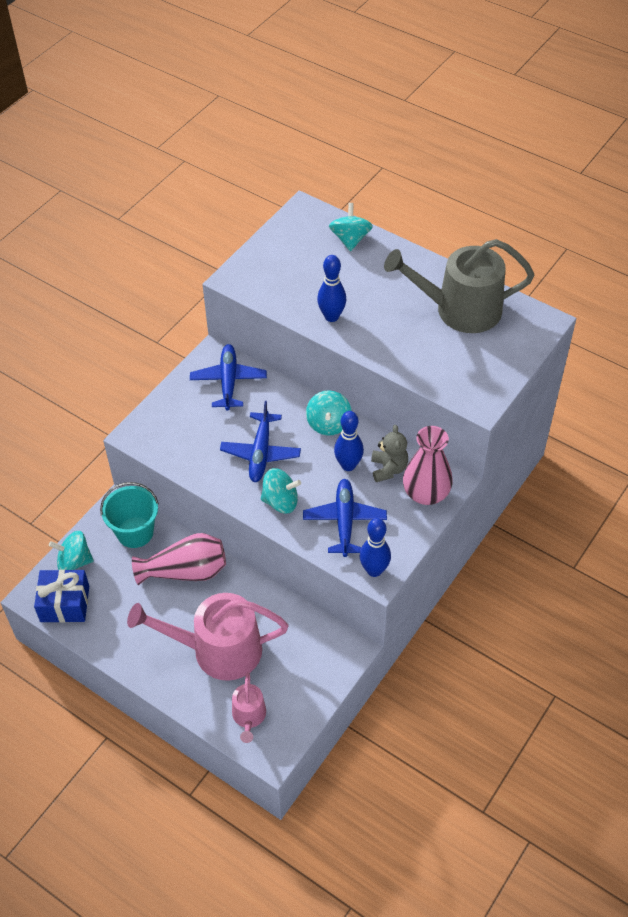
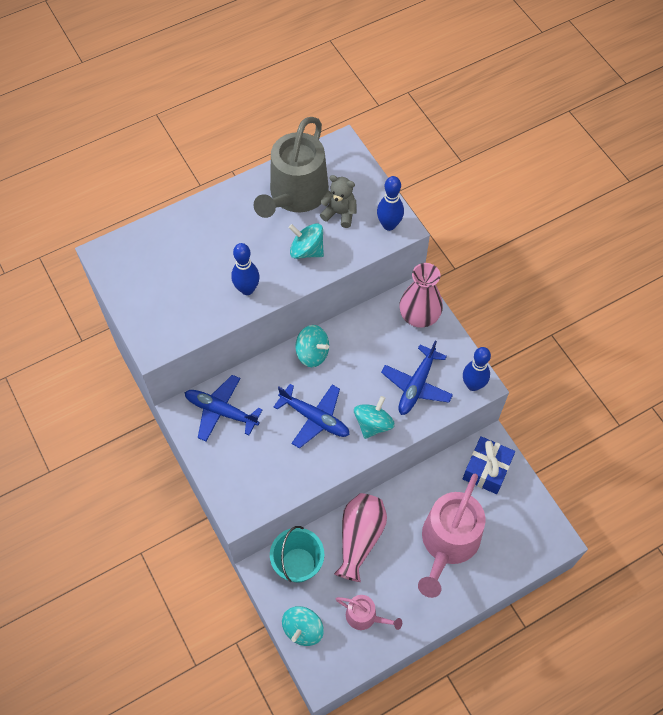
camera: 65 degrees left, 10 degrees up
(65, 604) = (343, 653): blue gift -> blue gift (486, 470)
(249, 716) = (518, 544): pink watering can -> pink watering can (365, 616)
(344, 521) = (416, 385): blue plane -> blue plane turned 90 degrees counterclockwise
(348, 465) = (363, 358): blue bowling pin -> blue bowling pin (389, 225)
(350, 239) = (165, 235): turquoise spinning top -> turquoise spinning top (307, 250)
(388, 469) = (381, 330): grey teddy bear -> grey teddy bear (339, 213)

